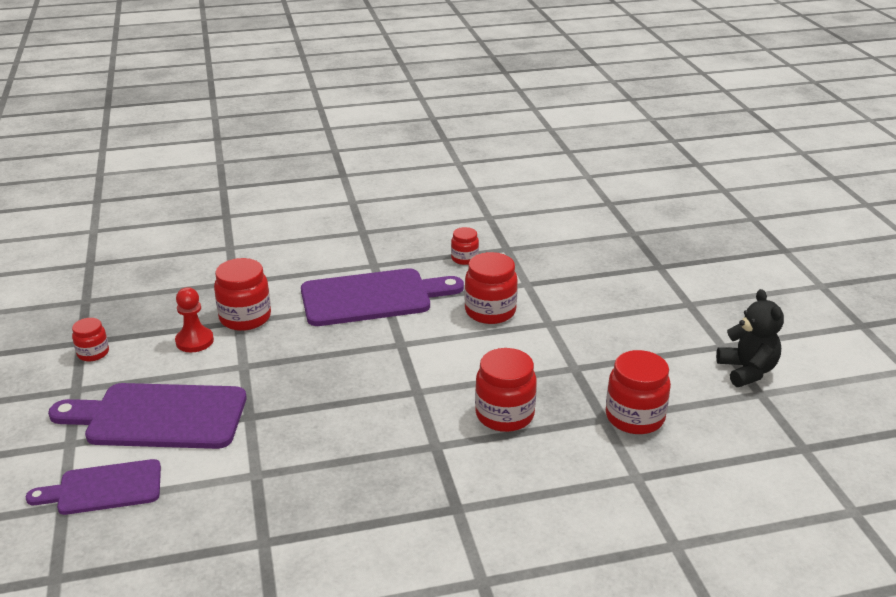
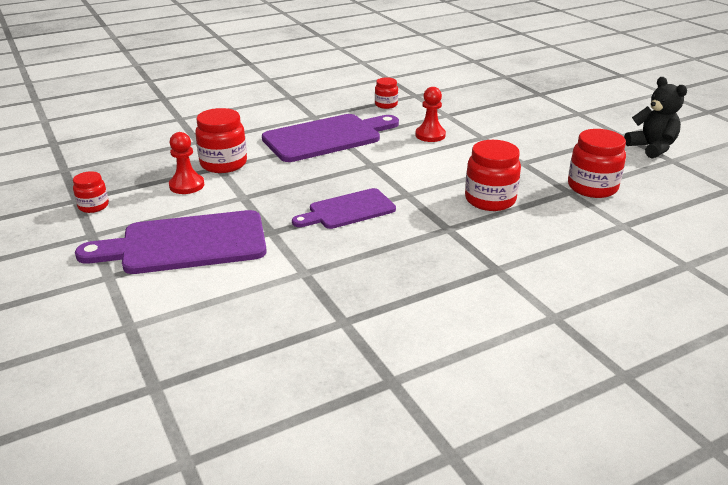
camera: 15 degrees left, 0 degrees up
(104, 488) = (163, 306): purple cutting board -> purple cutting board (348, 210)
(490, 311) = (430, 135): red jar -> red pawn

